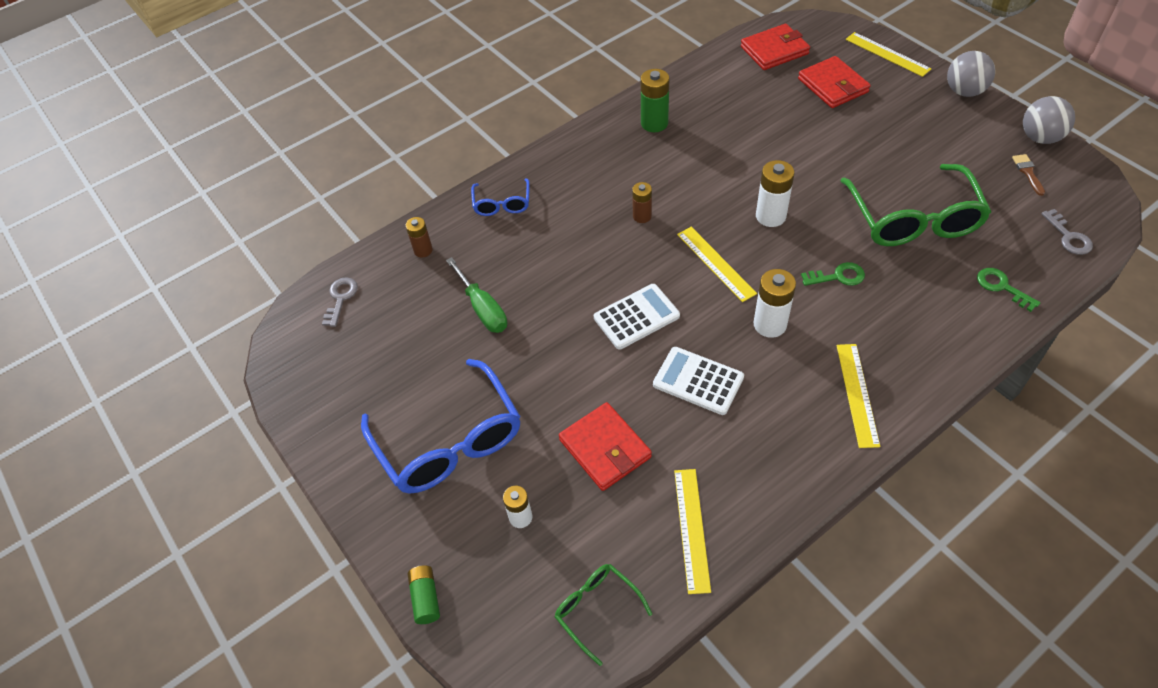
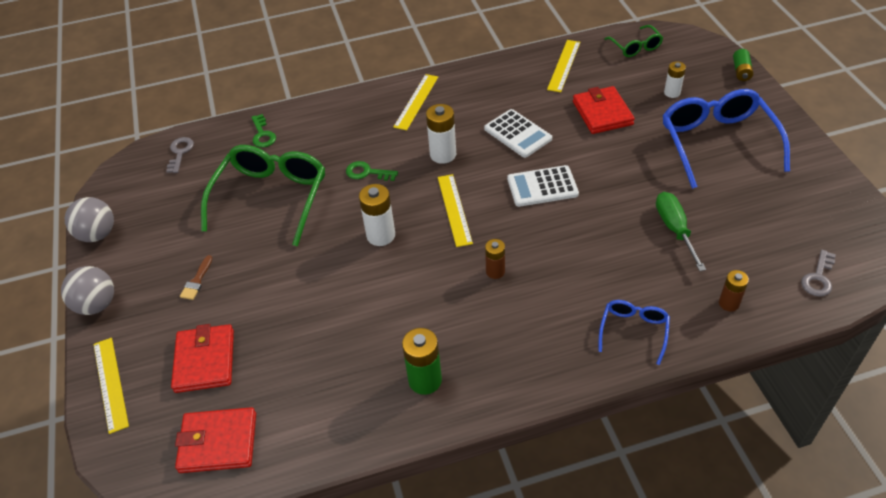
camera: 160 degrees left, 5 degrees down
(1028, 172) = (145, 207): brown brush -> brown brush (197, 281)

